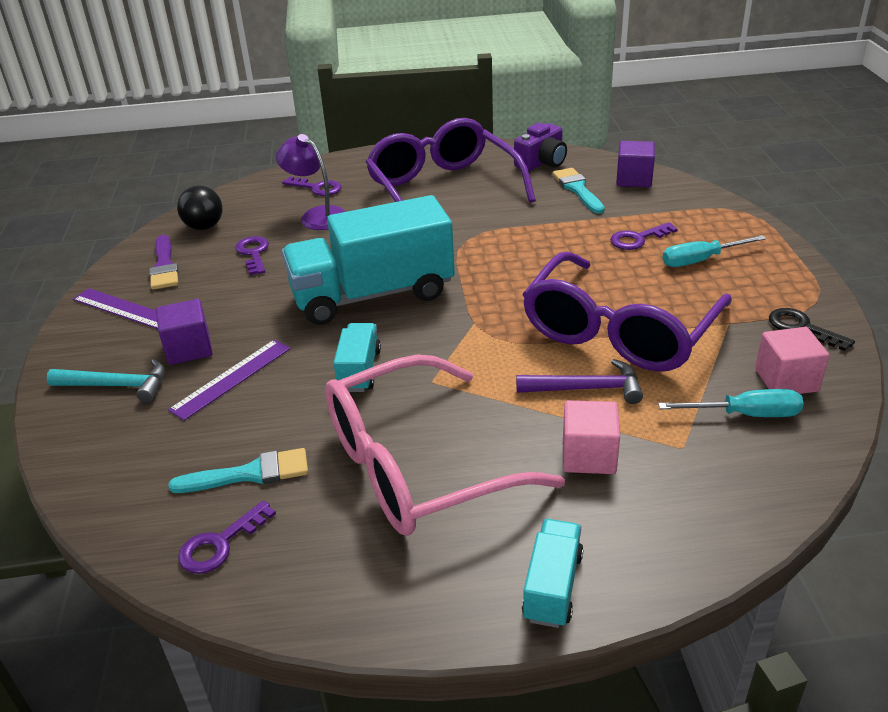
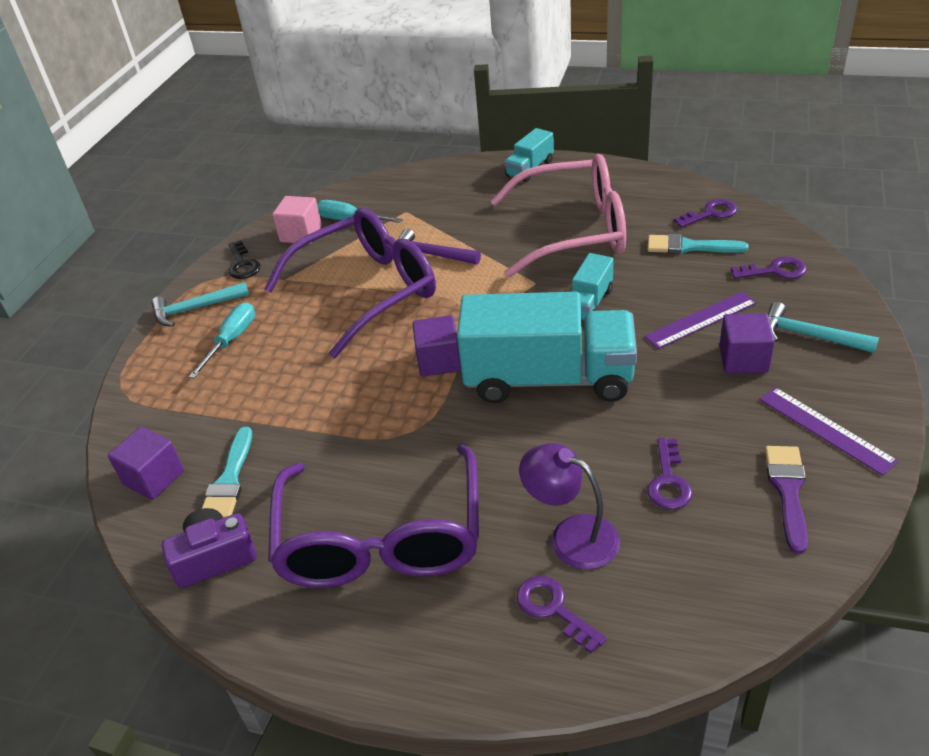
camera: 155 degrees left, 5 degrees up
(204, 227) = (737, 562): black ball -> none
(317, 215) = (571, 535): purple lamp -> purple lamp turned 150 degrees clockwise
(483, 287) = (439, 361): none -> purple cube
(589, 456) = (464, 217): pink cube -> none
(638, 239) = (252, 381): purple key -> purple key (775, 271)
(701, 260) = (231, 340): turquoise screwdriver -> turquoise screwdriver turned 75 degrees counterclockwise
(780, 276) = (196, 309): none -> turquoise hammer

